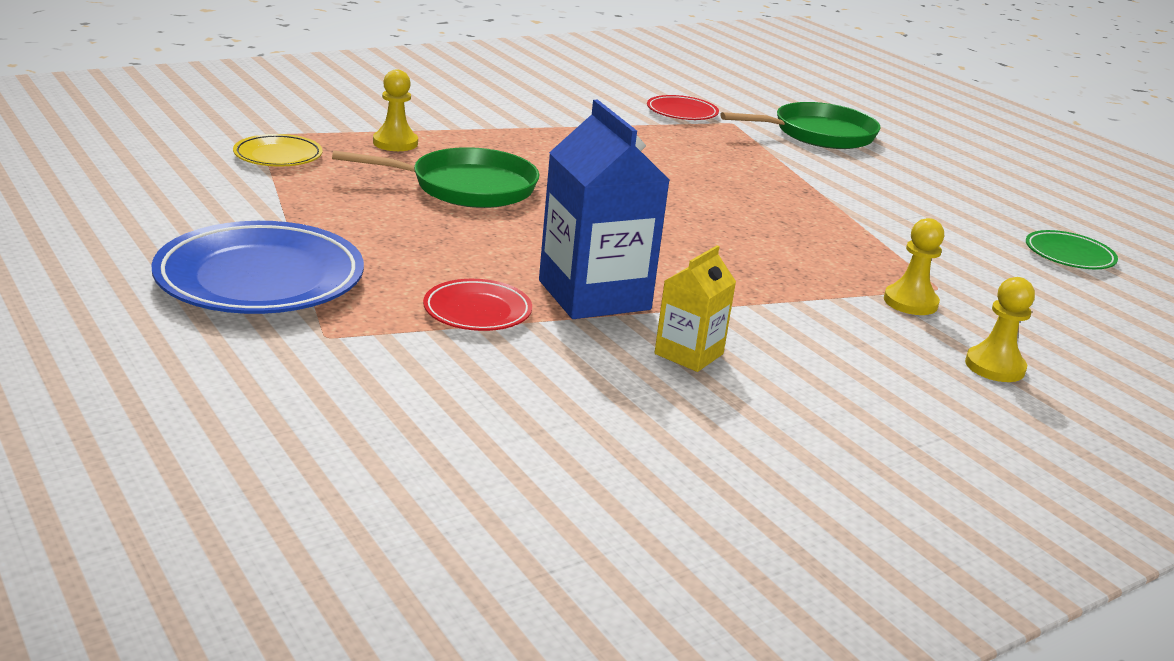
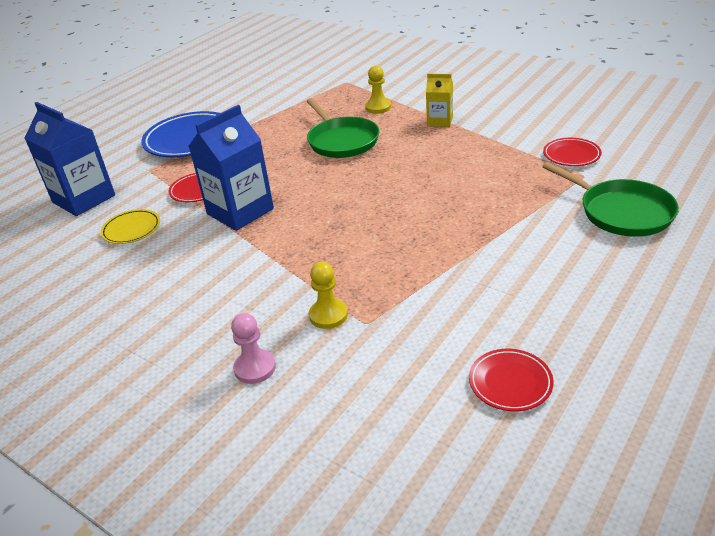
camera: 75 degrees right, 10 degrees up
(278, 156) = (324, 94): yellow plate -> yellow plate (131, 229)
(355, 419) = (84, 199): none -> blue carton
(689, 354) = (193, 255): yellow carton -> yellow carton (440, 121)
(994, 367) = (255, 368): yellow pawn -> pink pawn
(1069, 255) = (510, 383): green plate -> red plate

